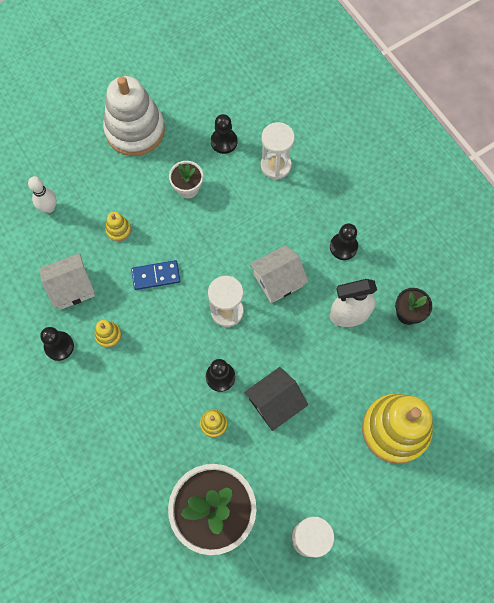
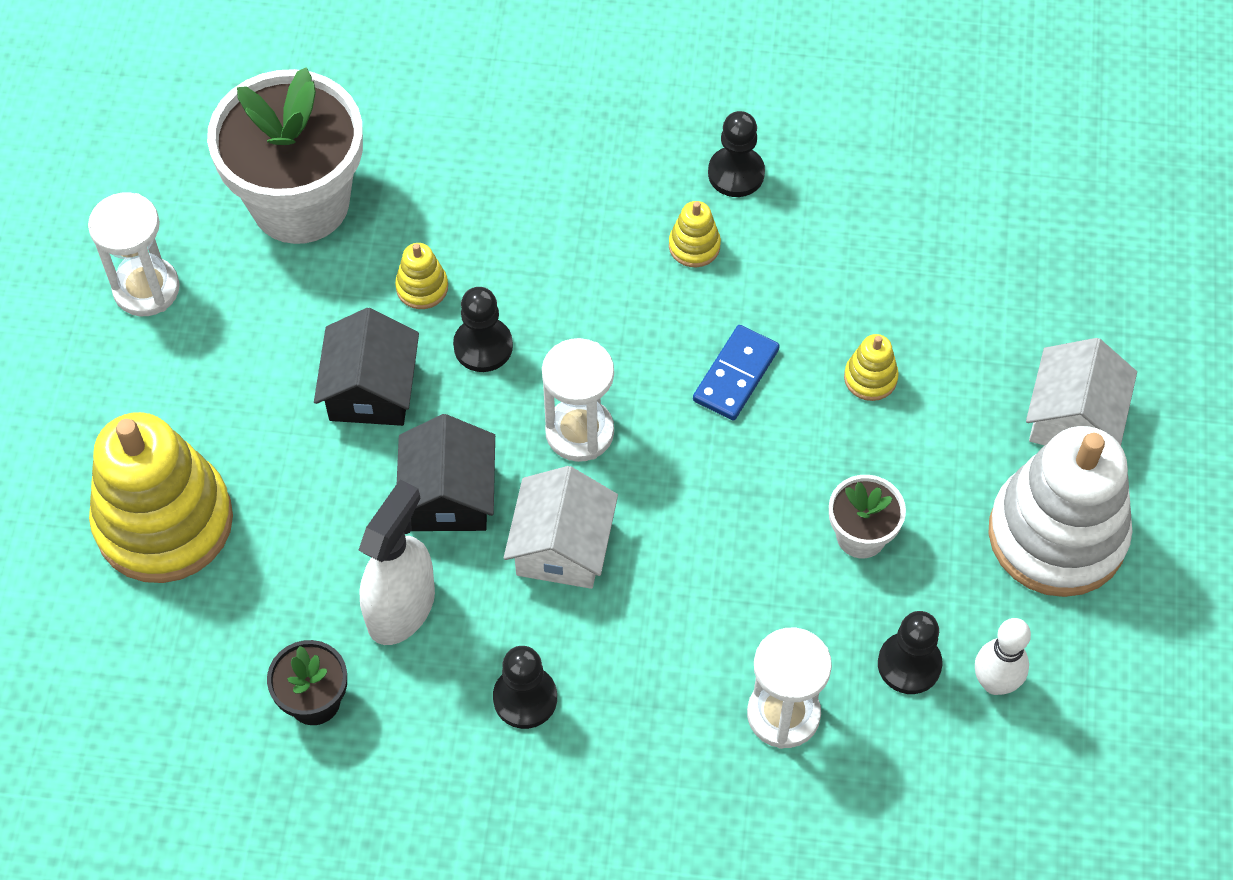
camera: 130 degrees right, 10 degrees down
(49, 207) = (1001, 306): white bowling pin -> white bowling pin (995, 683)
(71, 287) = (822, 248): white house -> white house (1073, 418)
(293, 335) = (448, 495): none -> black house

